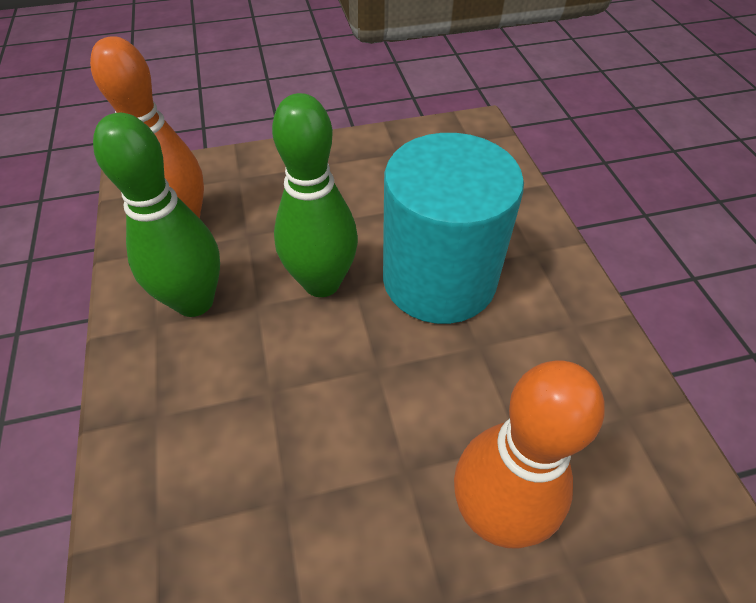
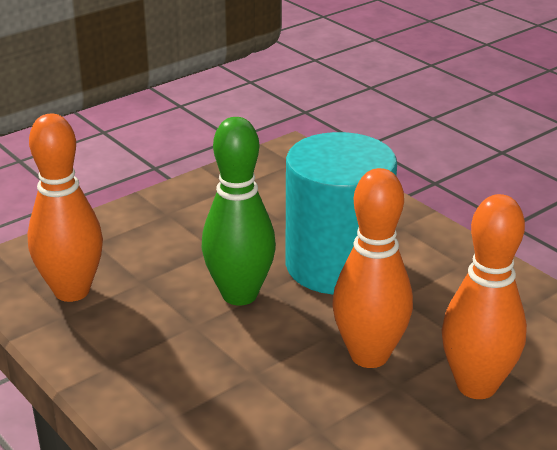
camera: 25 degrees left, 20 degrees down
(194, 301) = (135, 339): green bowling pin -> none
(400, 415) = (369, 355): none -> orange bowling pin

